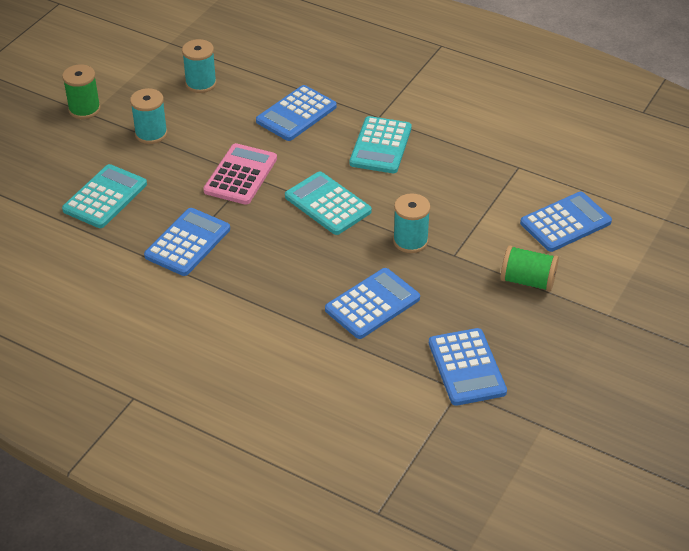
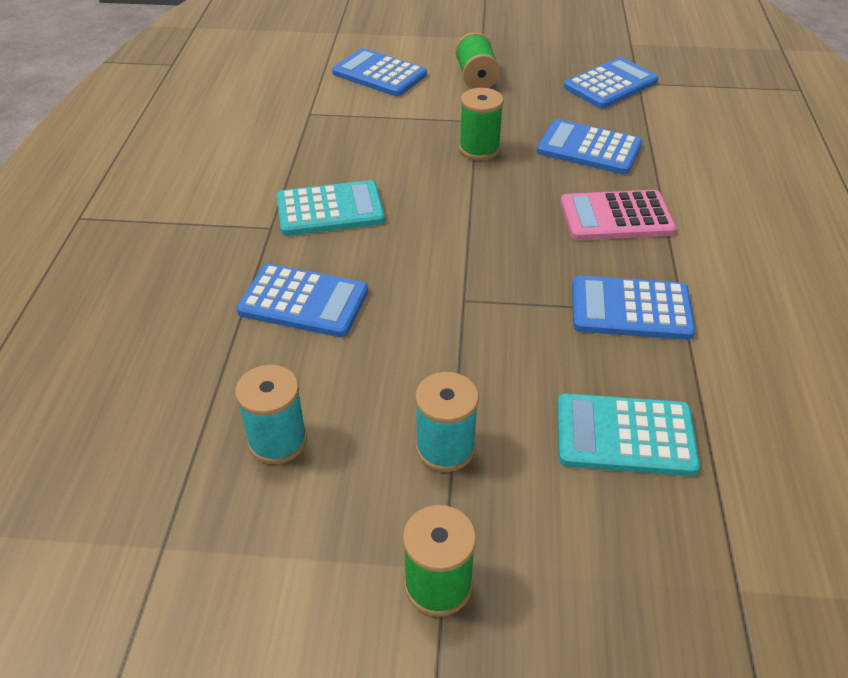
camera: 115 degrees left, 0 degrees up
(240, 175) = (469, 309): pink calculator -> pink calculator (616, 217)
(327, 204) = (467, 219): turquoise calculator -> none
(410, 241) = (479, 149): turquoise spool -> green spool

